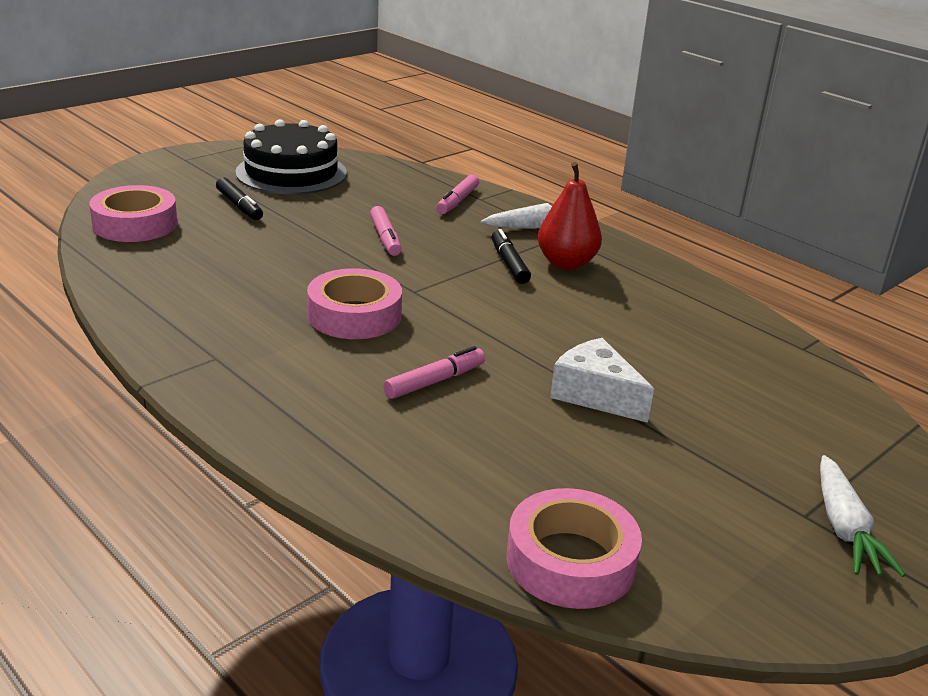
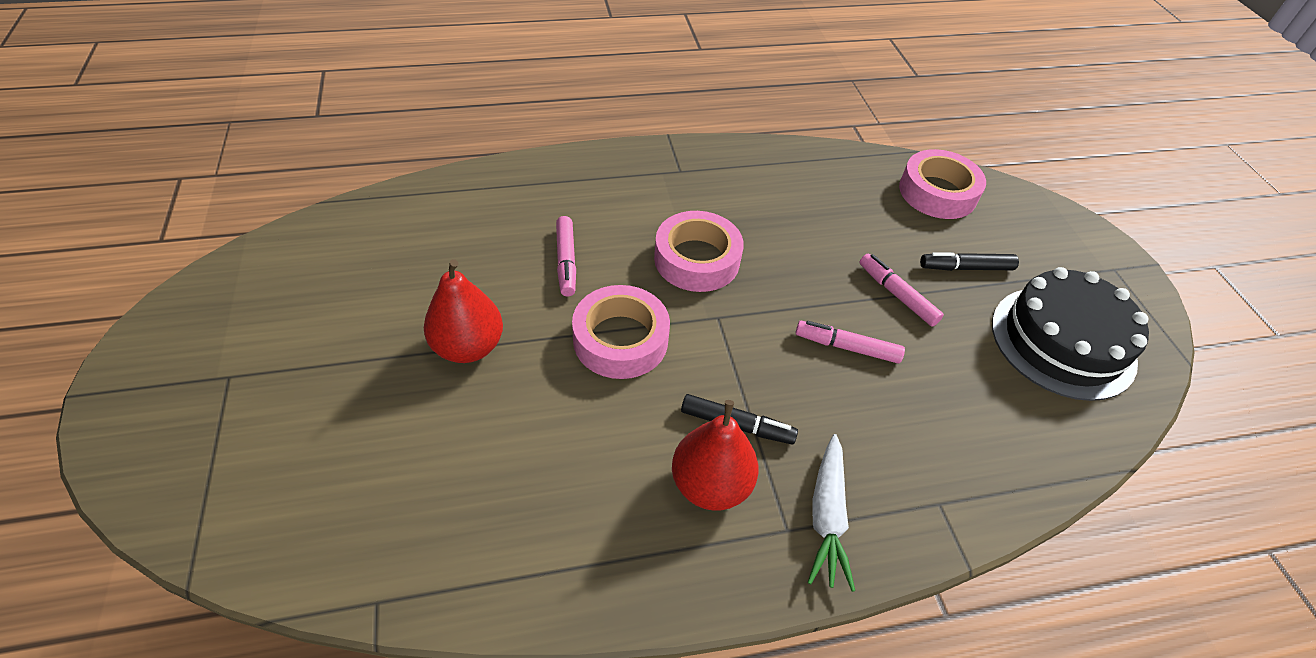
camera: 120 degrees right, 20 degrees up
(457, 201) = (936, 469): pink marker -> pink marker (897, 295)
(570, 561) = (339, 230): pink tape -> pink tape (620, 340)
(595, 394) = (468, 347): white cheese -> red pear
(845, 528) = (192, 389): white carrot -> none

